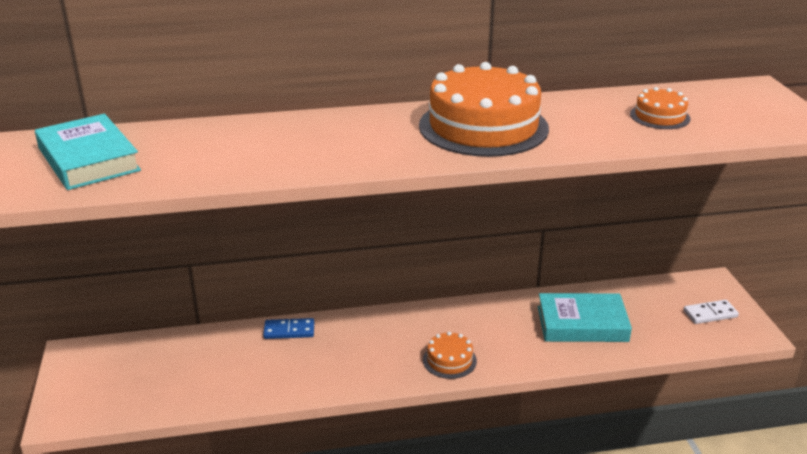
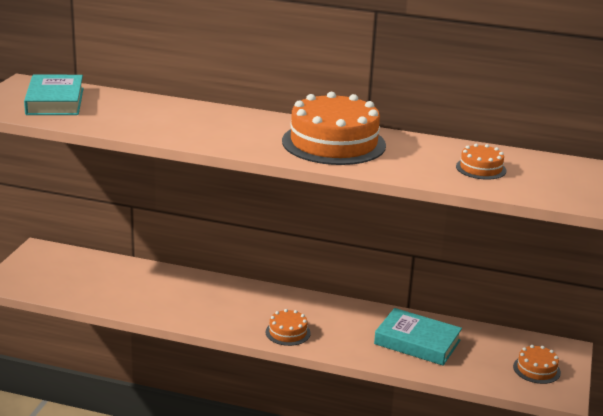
camera: 25 degrees right, 5 degrees down
(289, 331) = (190, 279): blue domino -> none
(710, 314) = (536, 369): white domino -> orange cake

